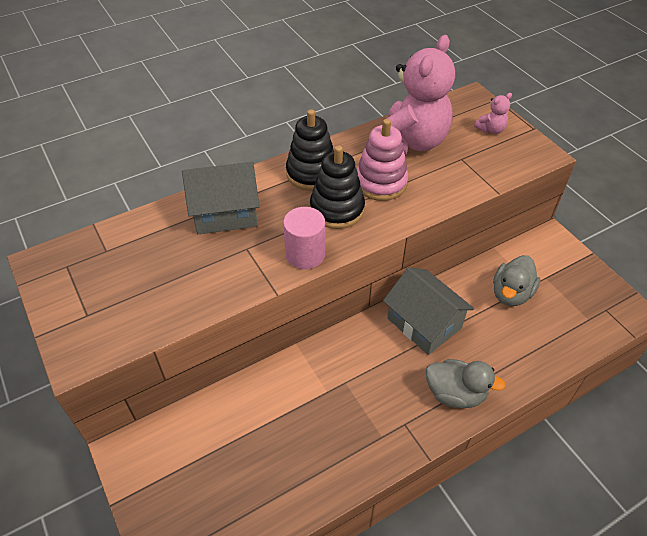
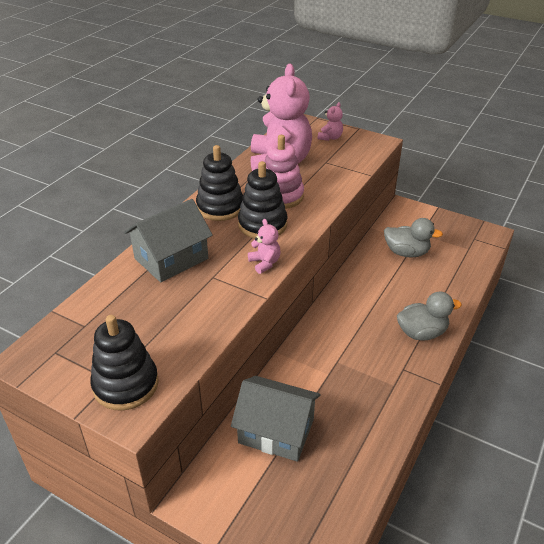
camera: 30 degrees left, 10 degrees down
(94, 325) = (126, 384): none -> black stacking toy
(305, 254) = (265, 263): pink cylinder -> pink teddy bear
(424, 323) = (362, 296): grey house -> grey house (276, 431)
(511, 293) = (406, 253): grey duck -> grey duck turned 75 degrees counterclockwise

